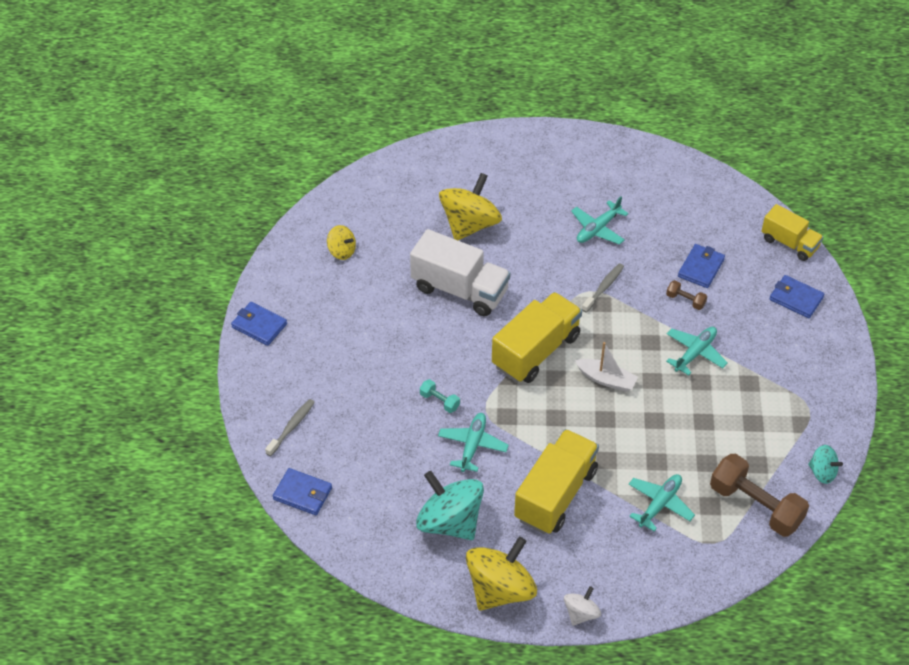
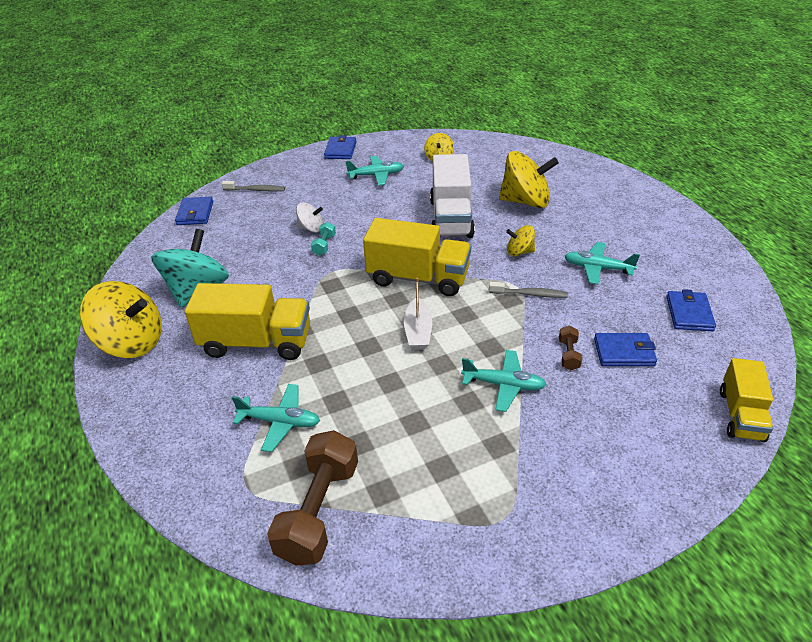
camera: 65 degrees right, 10 degrees down
(472, 445) = (287, 276): turquoise plane -> turquoise plane (376, 175)
(544, 266) = (519, 252): none -> yellow spinning top
(581, 613) = (116, 406): white spinning top -> white spinning top (311, 228)
(796, 298) = (663, 448): blue wallet -> blue wallet (689, 313)
(822, 472) = (409, 568): turquoise spinning top -> none

